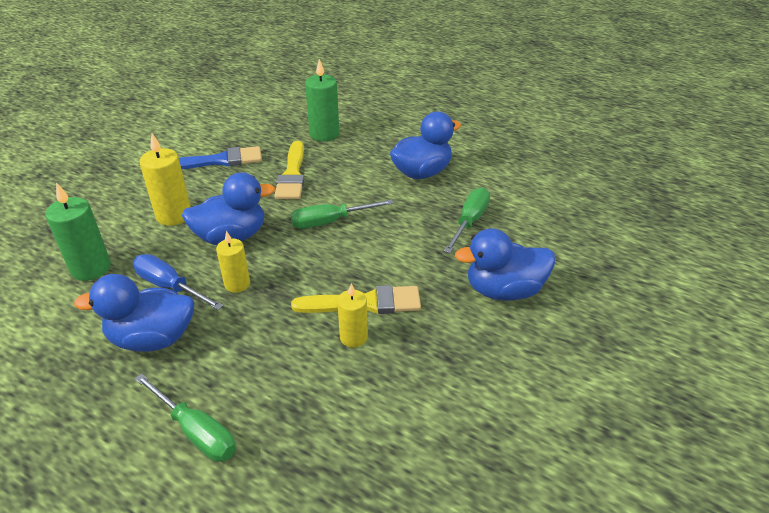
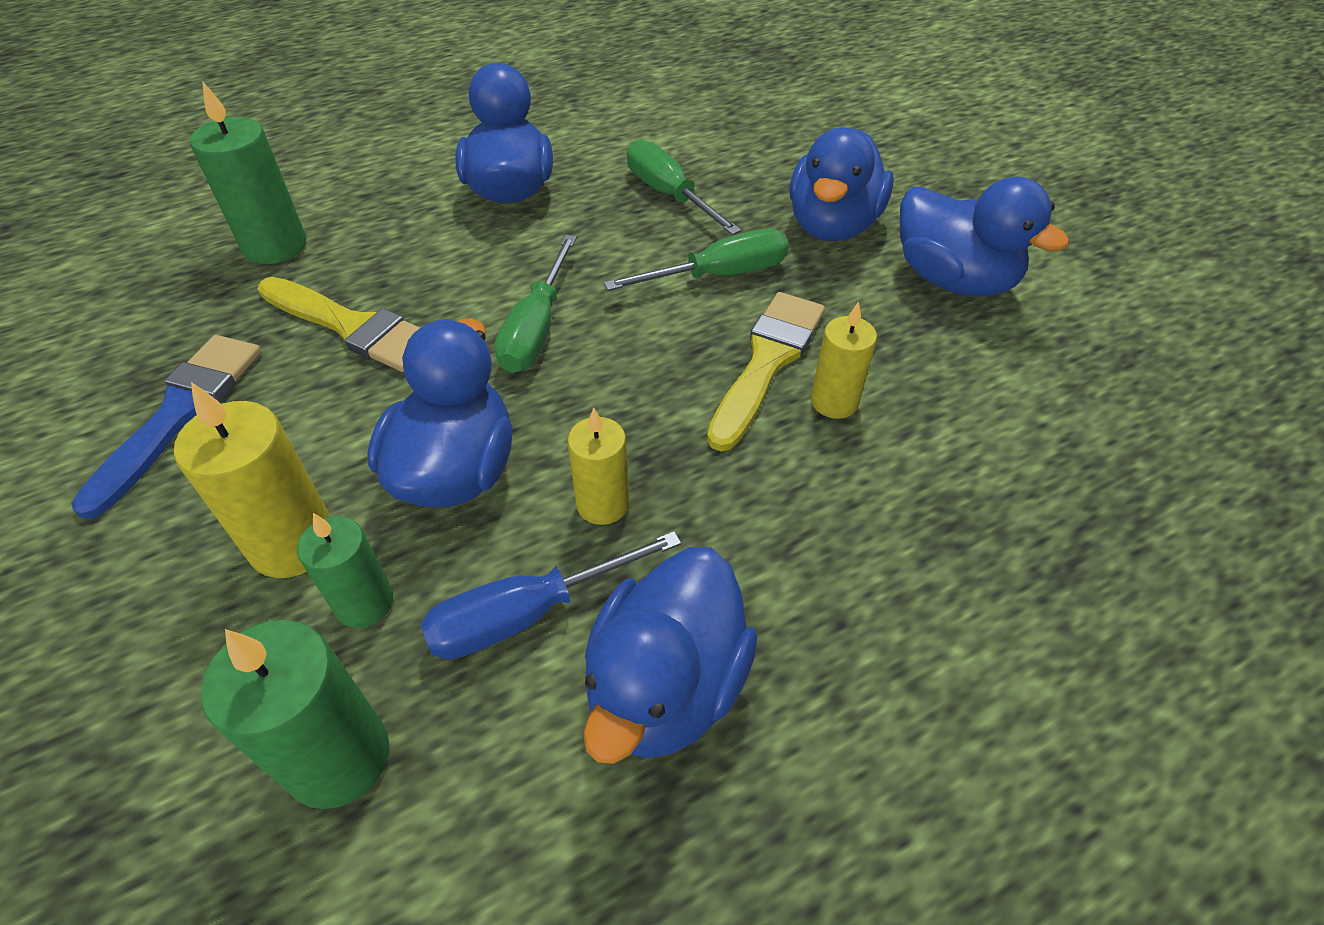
camera: 60 degrees left, 10 degrees up
(155, 244) = (364, 603): none -> green candle
(196, 431) = (946, 677): green screwdriver -> green screwdriver (719, 275)
(500, 357) = (953, 280): none -> blue duck

